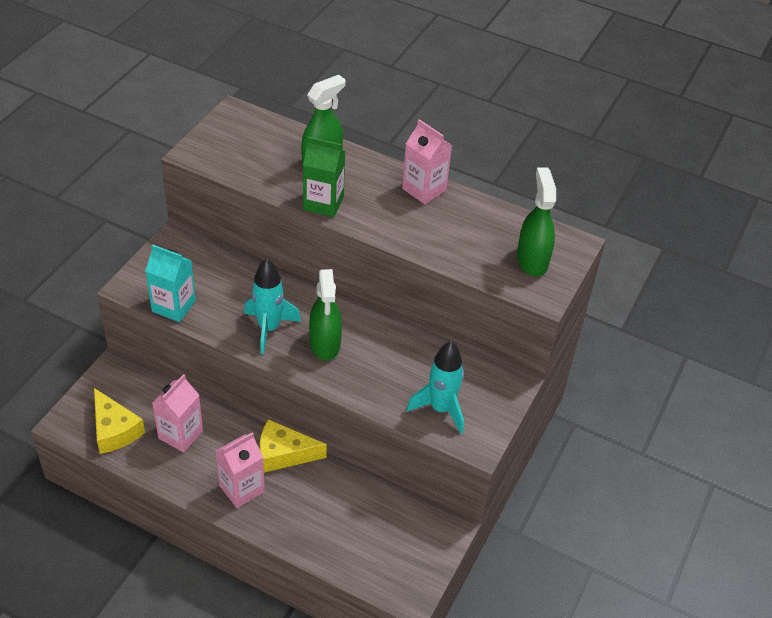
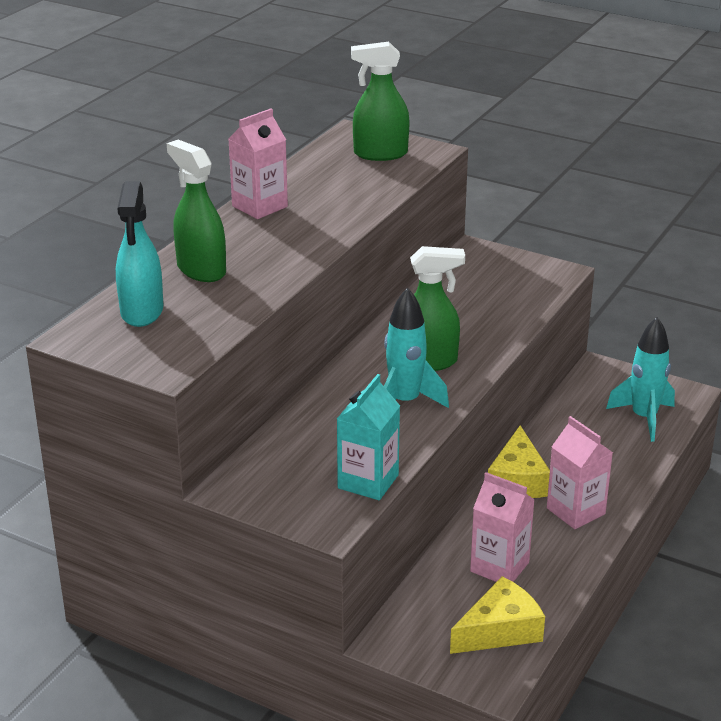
camera: 85 degrees left, 15 degrees down
(264, 138) = (142, 312): none -> turquoise spray bottle
(323, 203) = (282, 268): green carton -> none
(441, 409) = (516, 291): turquoise rocket -> turquoise rocket (644, 418)

